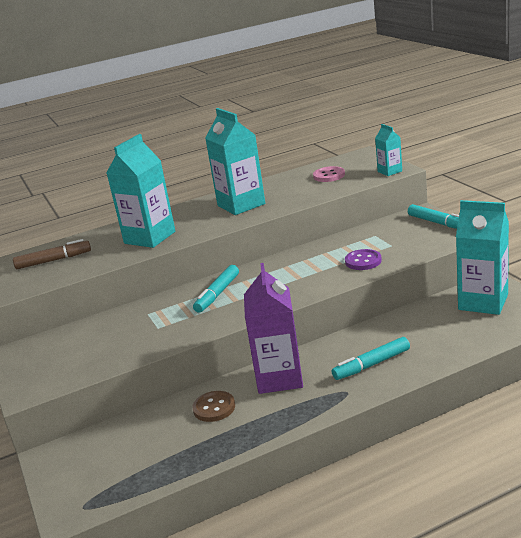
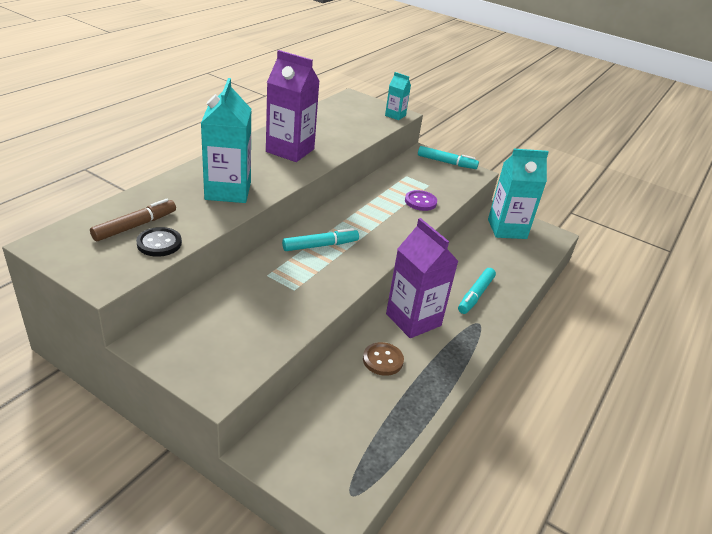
camera: 40 degrees left, 10 degrees up
(56, 274) = (159, 243): none -> black button
(218, 294) = (320, 245): turquoise marker -> turquoise marker turned 105 degrees counterclockwise
(241, 205) = (290, 150): turquoise carton -> purple carton
(329, 175) = (344, 118): pink button -> none

